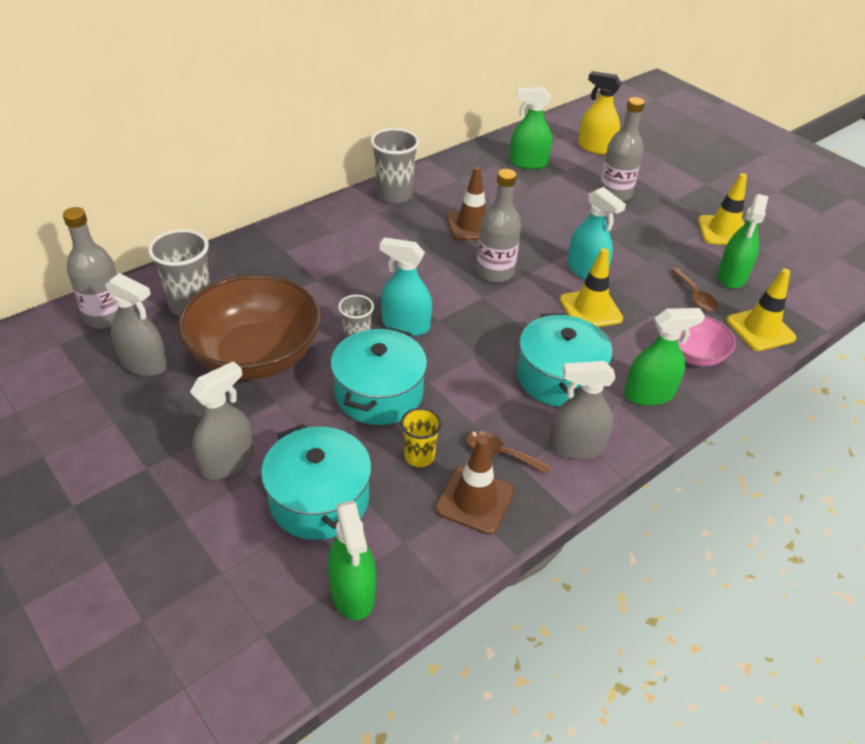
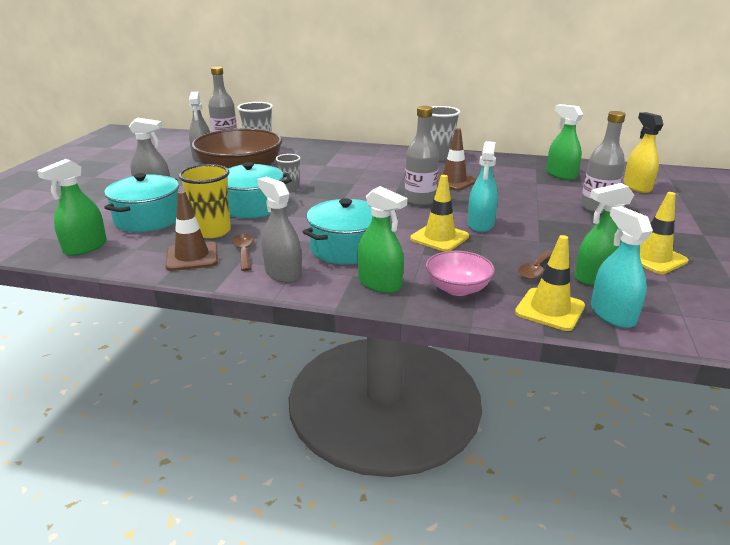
camera: 55 degrees right, 15 degrees down
(405, 325) = (323, 194): turquoise spray bottle -> turquoise spray bottle (612, 314)
(419, 456) = (212, 231): yellow cup -> yellow cup, size x1.66

